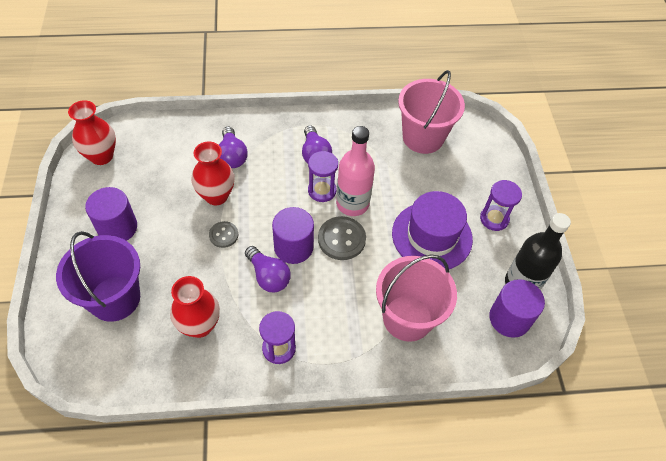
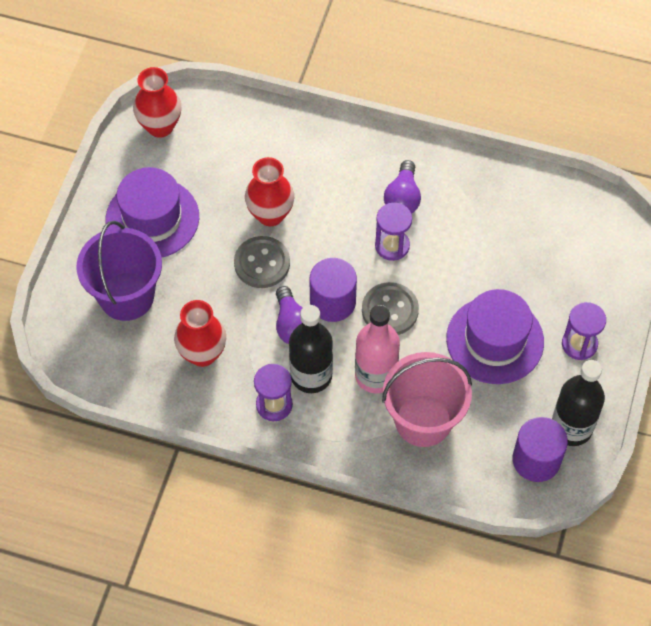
camera: 25 degrees right, 5 degrees up
(117, 227) = (152, 218): purple cylinder -> purple hat
(223, 235) = (262, 263): grey button -> grey button, size x1.66
(232, 156) = (306, 170): purple light bulb -> none
(300, 312) = (311, 375): none -> black bottle
(352, 204) = (420, 273): pink bottle -> pink bottle (375, 375)
(423, 137) = (544, 216): pink bucket -> none

